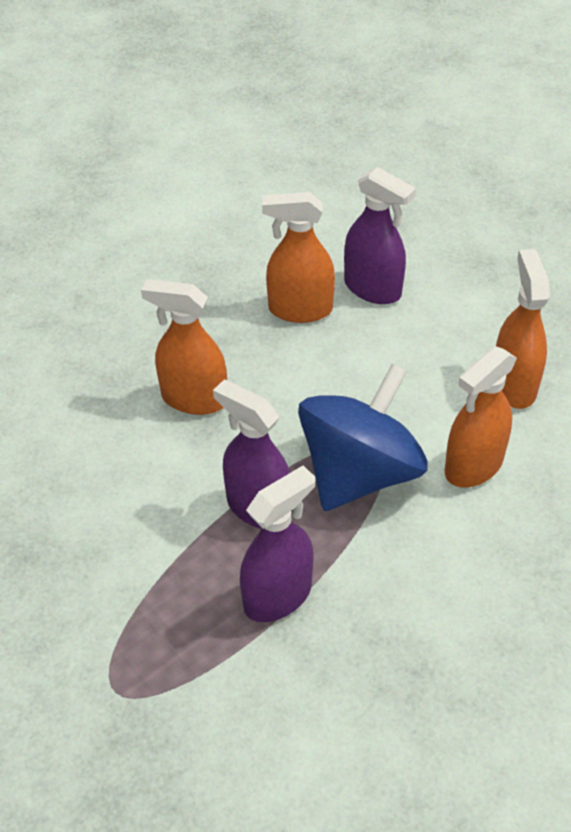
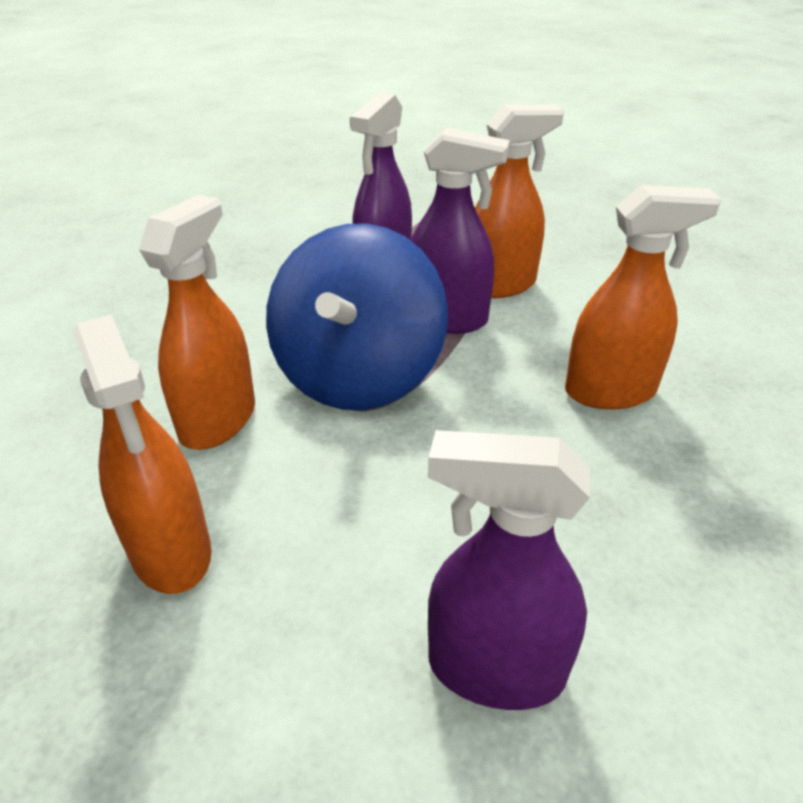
camera: 155 degrees right, 10 degrees down
(300, 309) = (590, 569): orange spray bottle -> orange spray bottle (500, 285)

